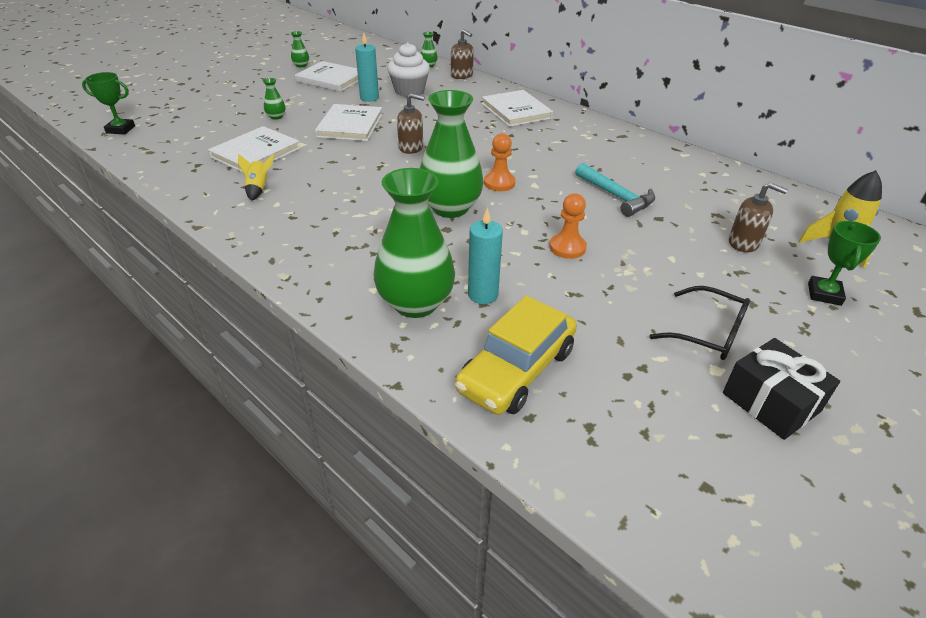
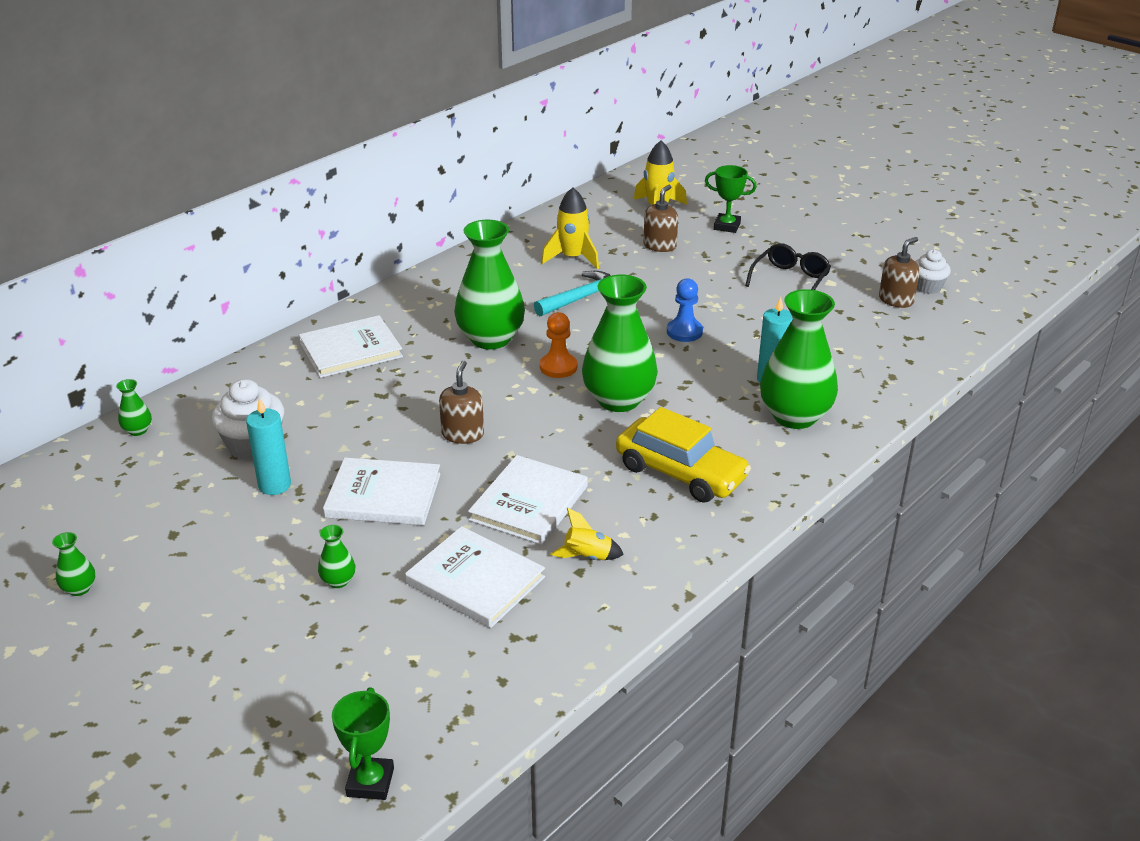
camera: 90 degrees left, 5 degrees down
(331, 79) = (172, 538): white book -> white book (529, 503)
(462, 75) = (198, 396): brown soap dispenser -> brown soap dispenser (896, 300)
(516, 370) = (863, 365): yellow car -> yellow car (680, 473)
(538, 156) = (490, 339): none -> green vase
(567, 247) = (684, 332): orange pawn -> blue pawn
(690, 193) = (572, 258): none -> yellow rocket
(747, 480) = (927, 287): none -> white cupcake
(771, 402) = (856, 268): black gift -> none

